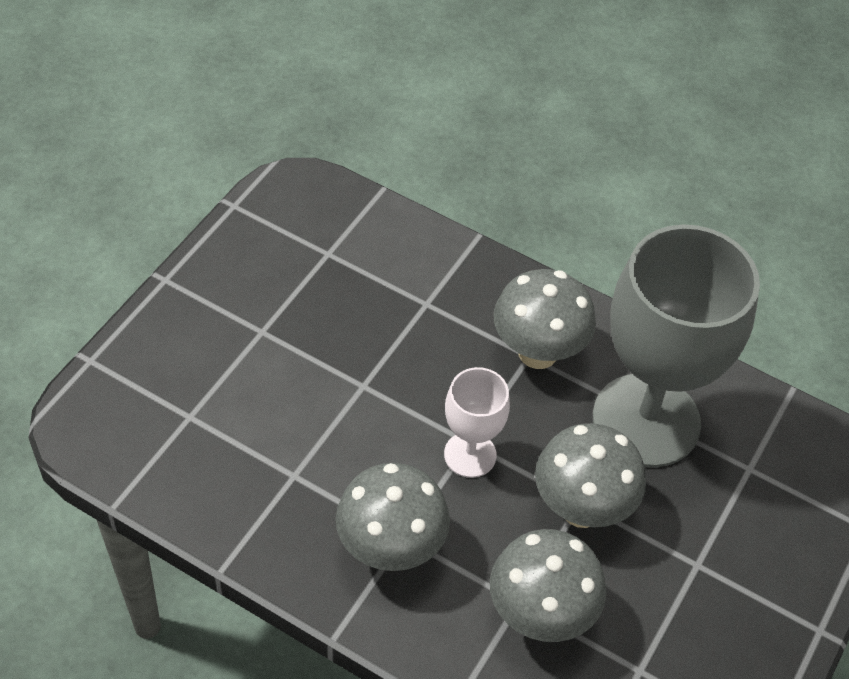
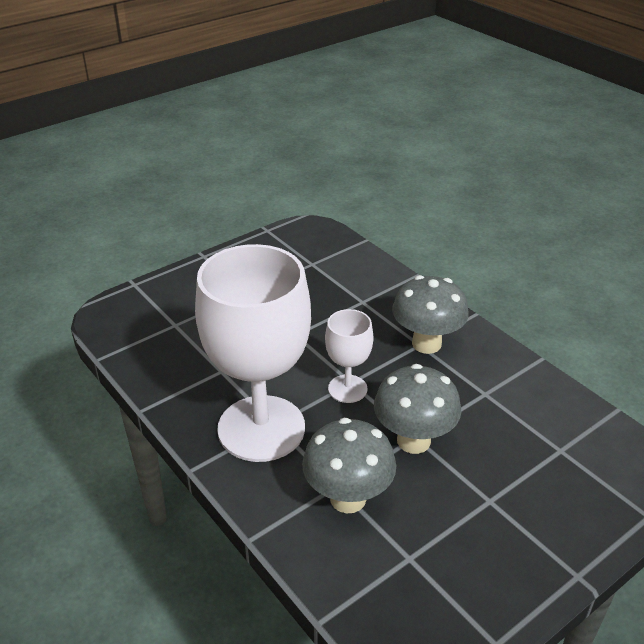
camera: 25 degrees right, 15 degrees down
(390, 549) = (261, 428): grey mushroom -> white goblet
(646, 420) = (489, 400): grey goblet -> none

